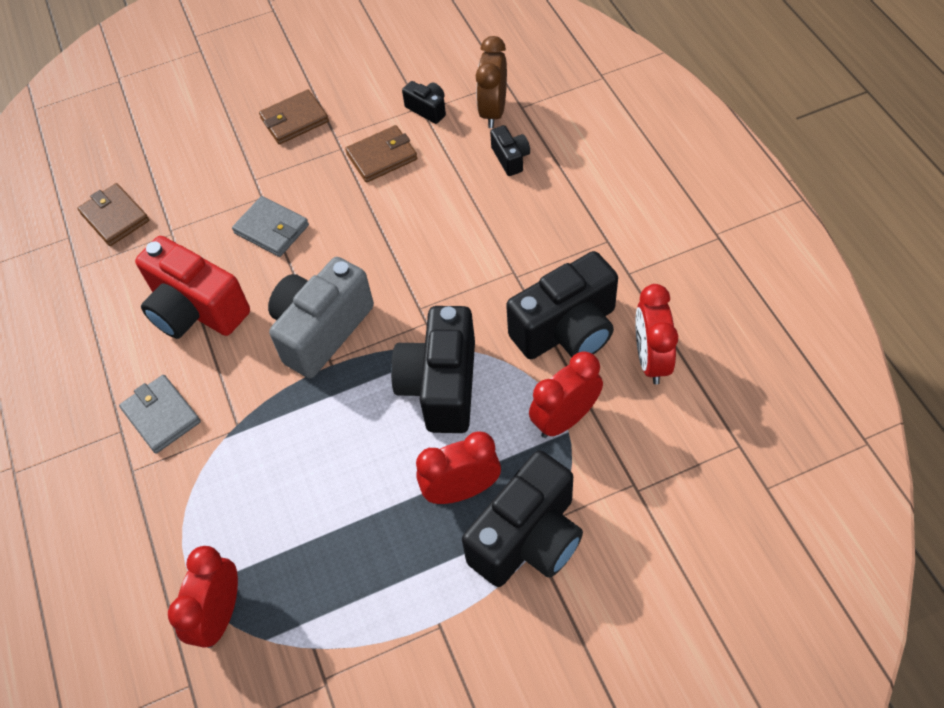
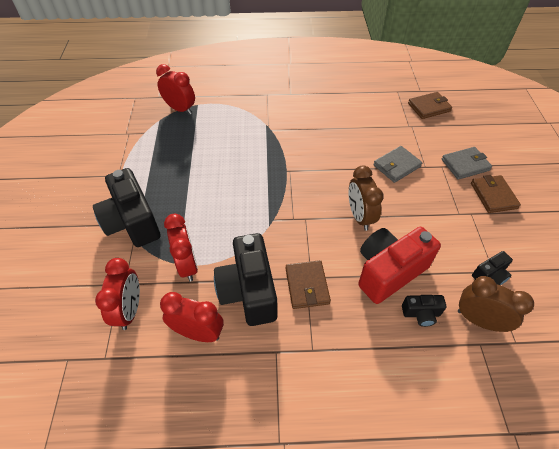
camera: 105 degrees right, 5 degrees down
(161, 416) = (291, 106): grey wallet -> grey wallet (465, 165)
(196, 310) = (350, 127): red camera -> red camera (388, 271)
(321, 330) = (311, 171): grey camera -> none
(382, 157) = (444, 234): brown wallet -> brown wallet (307, 286)
(390, 248) = (359, 217): none -> brown clock
(441, 385) = (246, 213): black camera -> none
(462, 490) = (178, 203): red clock -> red clock (130, 310)

